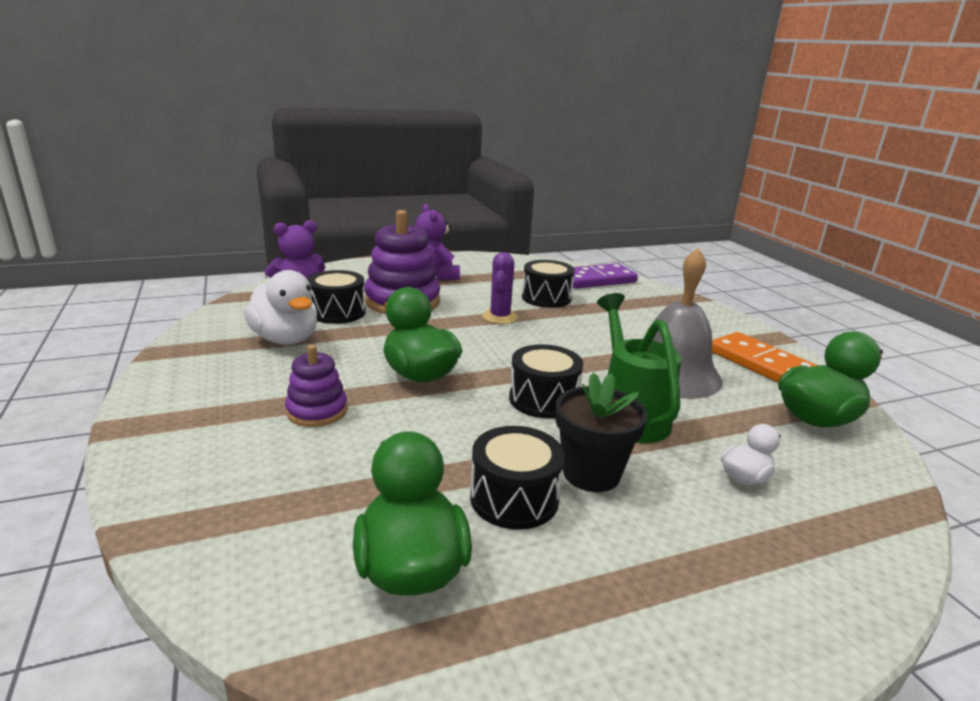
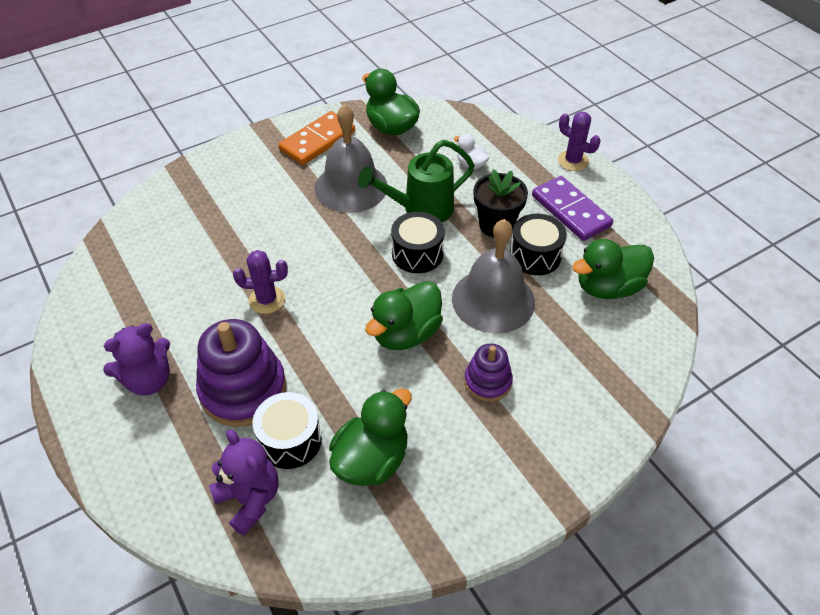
camera: 100 degrees left, 25 degrees up
(286, 339) = (371, 459): white duck -> green duck
(440, 440) = (493, 300): none -> grey bell
(546, 298) = (205, 270): black drum -> none
(596, 280) = (139, 235): purple domino -> purple domino (570, 211)
(797, 627) = (573, 161): none -> purple cactus

